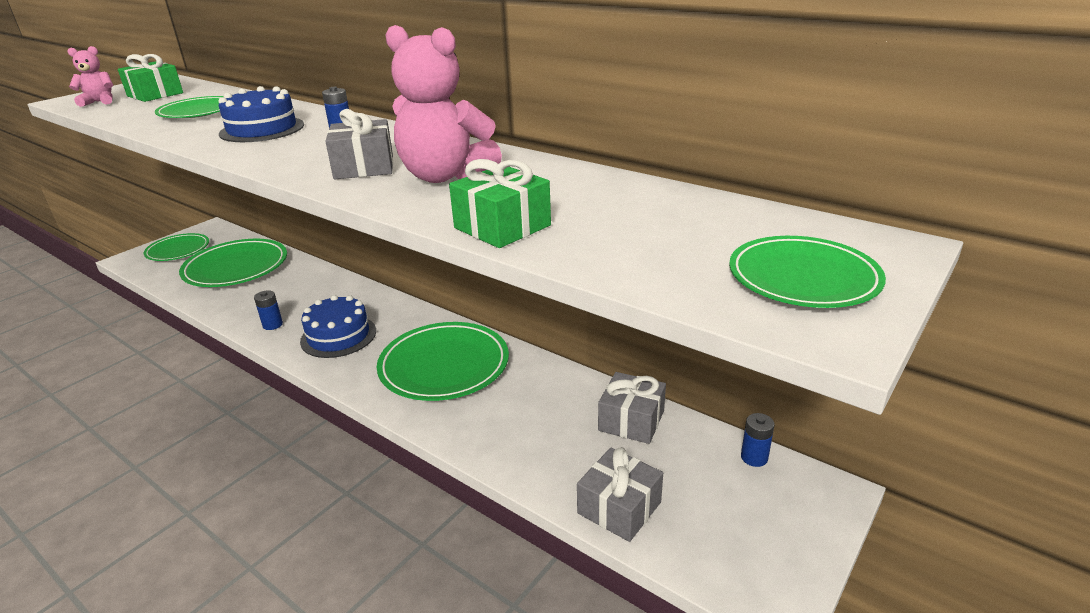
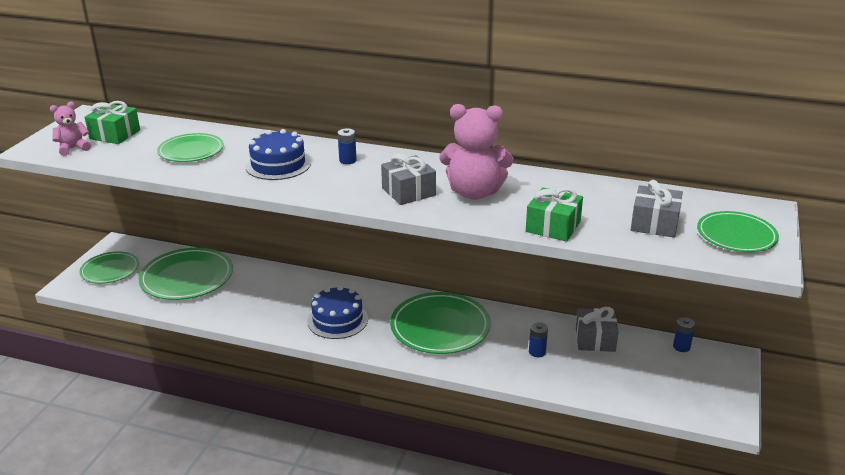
camera: 20 degrees left, 0 degrees up
(272, 325) = (273, 321): blue battery -> blue battery (537, 352)
(619, 508) = (620, 392): grey gift -> grey gift (654, 223)

